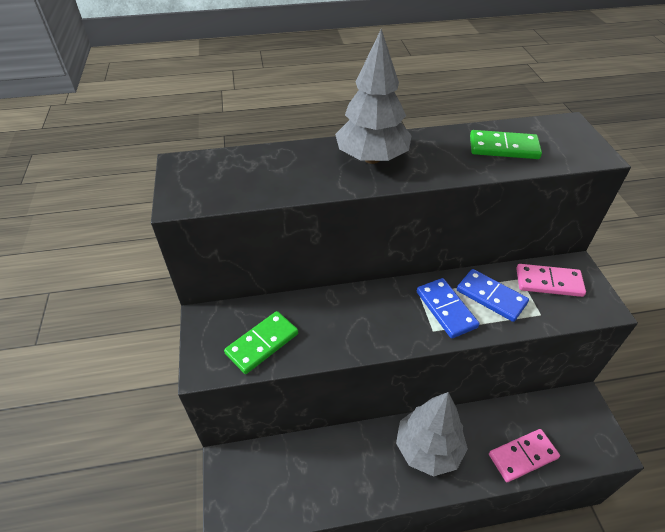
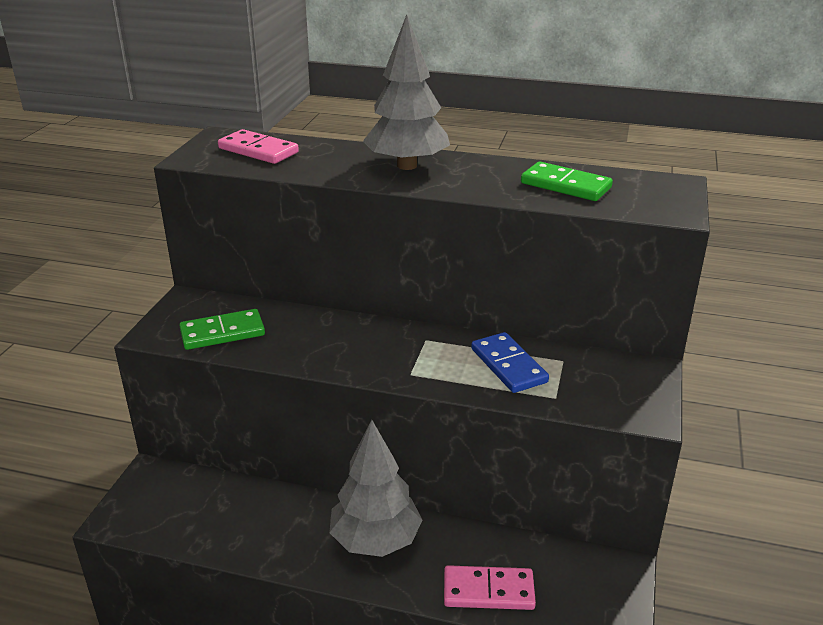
camera: 25 degrees right, 15 degrees down
(446, 309) = (443, 361): blue domino -> none
(549, 282) = (596, 373): pink domino -> pink domino (258, 150)

